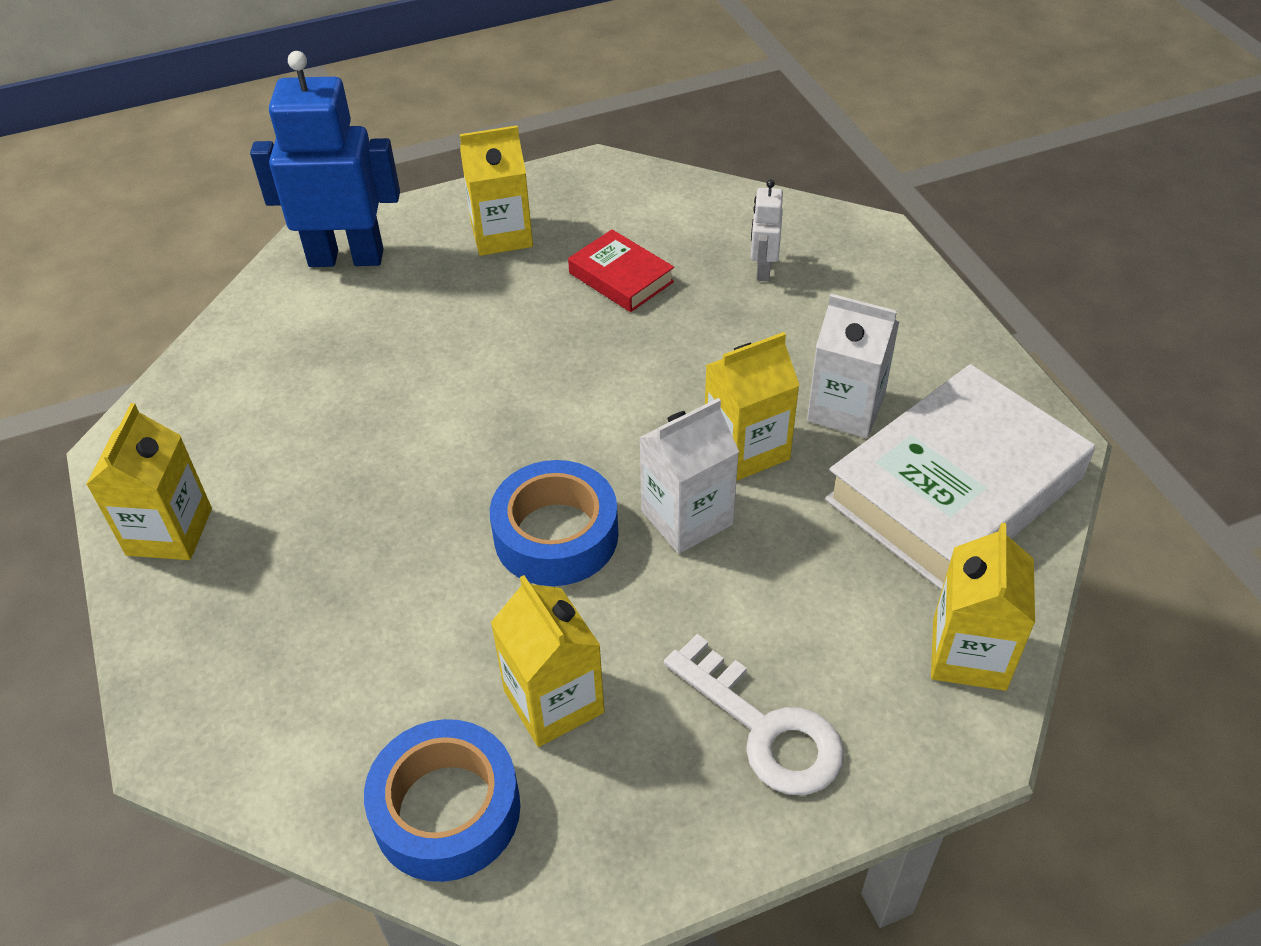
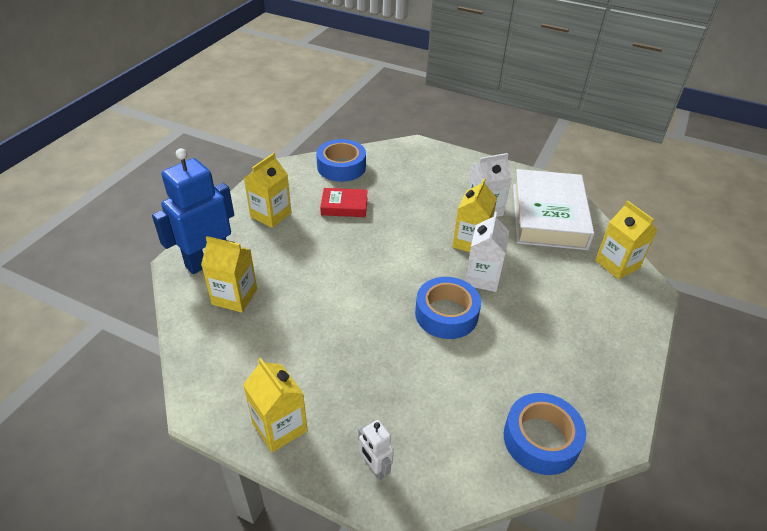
camera: 45 degrees left, 5 degrees down
(553, 701) = (524, 372): yellow carton -> yellow carton (234, 297)
(697, 210) = (341, 167): none -> blue tape
(763, 270) = (394, 176): white robot -> white robot (375, 468)
(764, 728) = (595, 329): white key -> none

